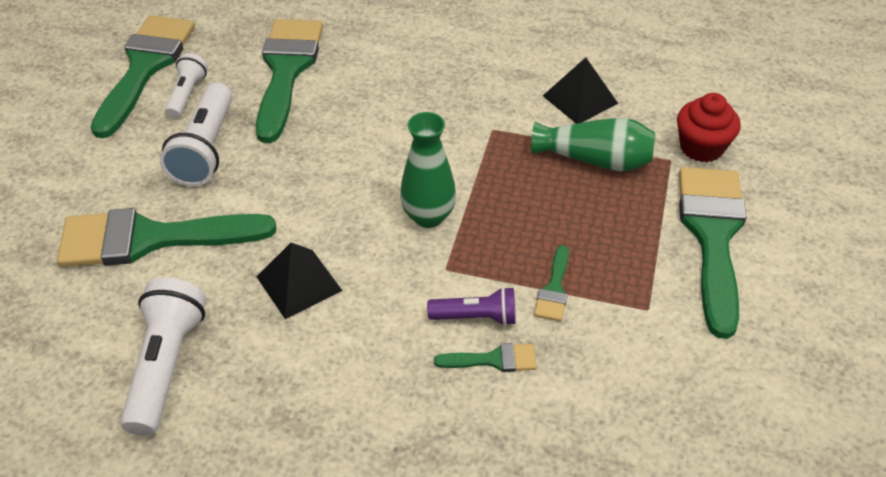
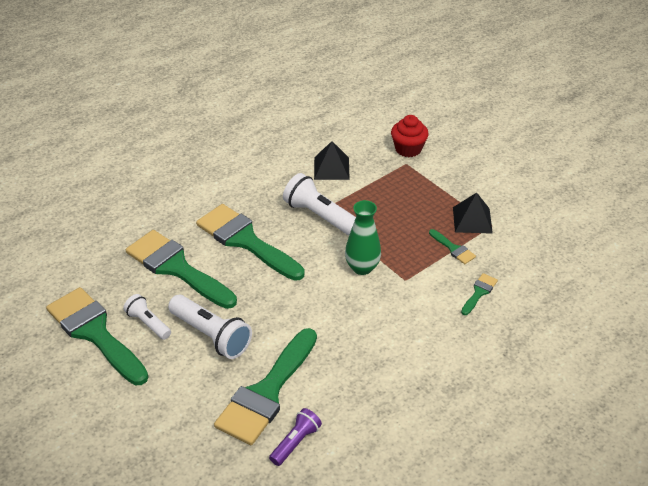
camera: 55 degrees left, 5 degrees down
(166, 365) = (376, 424): white flashlight -> white flashlight (320, 216)
(299, 283) = (364, 342): black pyramid -> black pyramid (472, 220)
(476, 317) = (447, 285): purple flashlight -> purple flashlight (295, 442)
(595, 159) = (381, 187): green vase -> none
(712, 236) = (467, 179): green brush -> green brush (245, 241)

